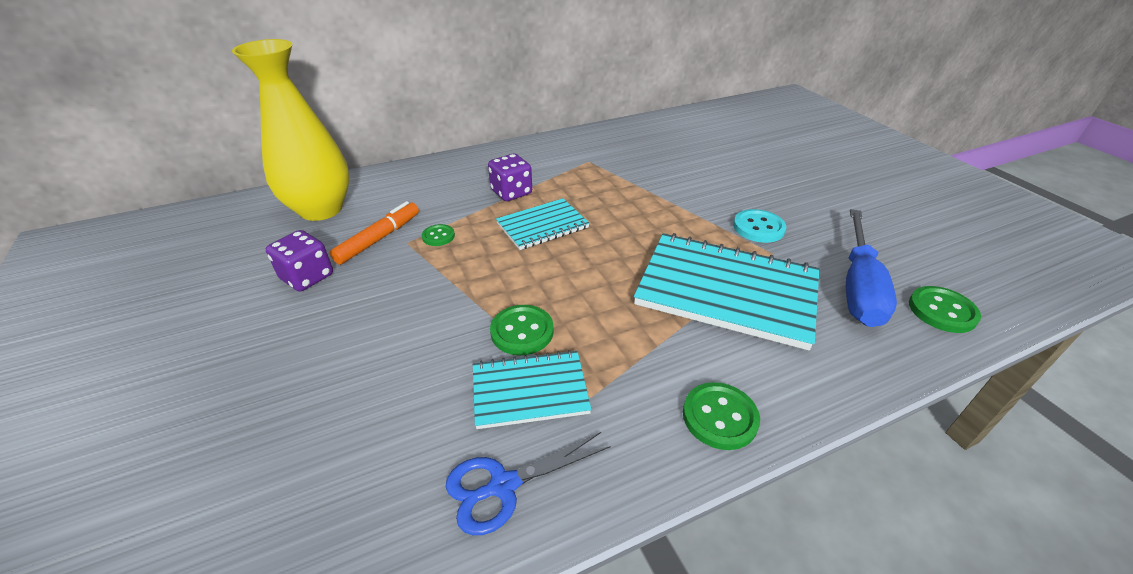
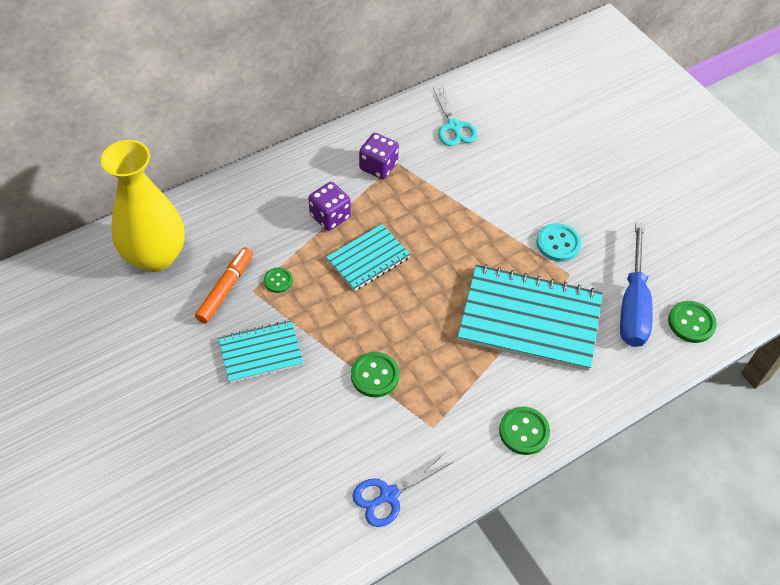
camera: 10 degrees left, 15 degrees up
(307, 277) = (181, 339): purple dice -> purple dice (378, 166)
(530, 391) = (391, 426): turquoise notebook -> turquoise notebook (261, 353)
(648, 142) = (453, 127): none -> turquoise scissors

